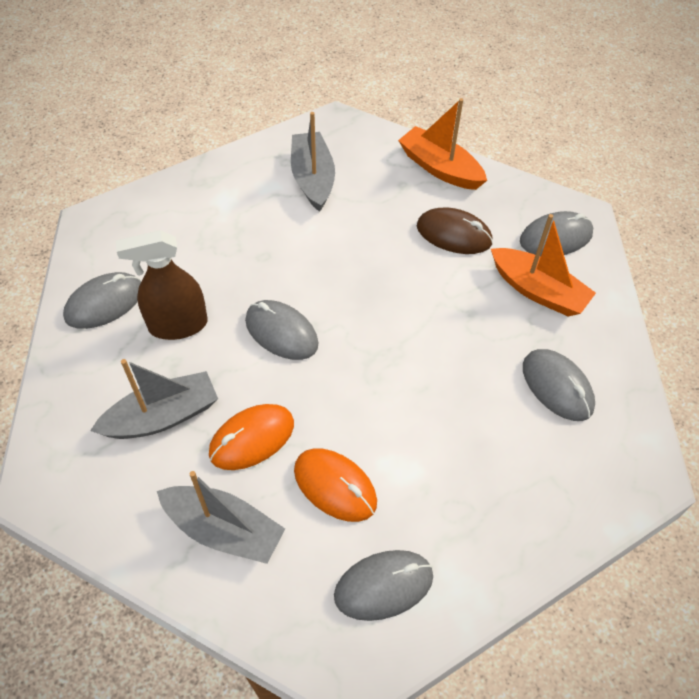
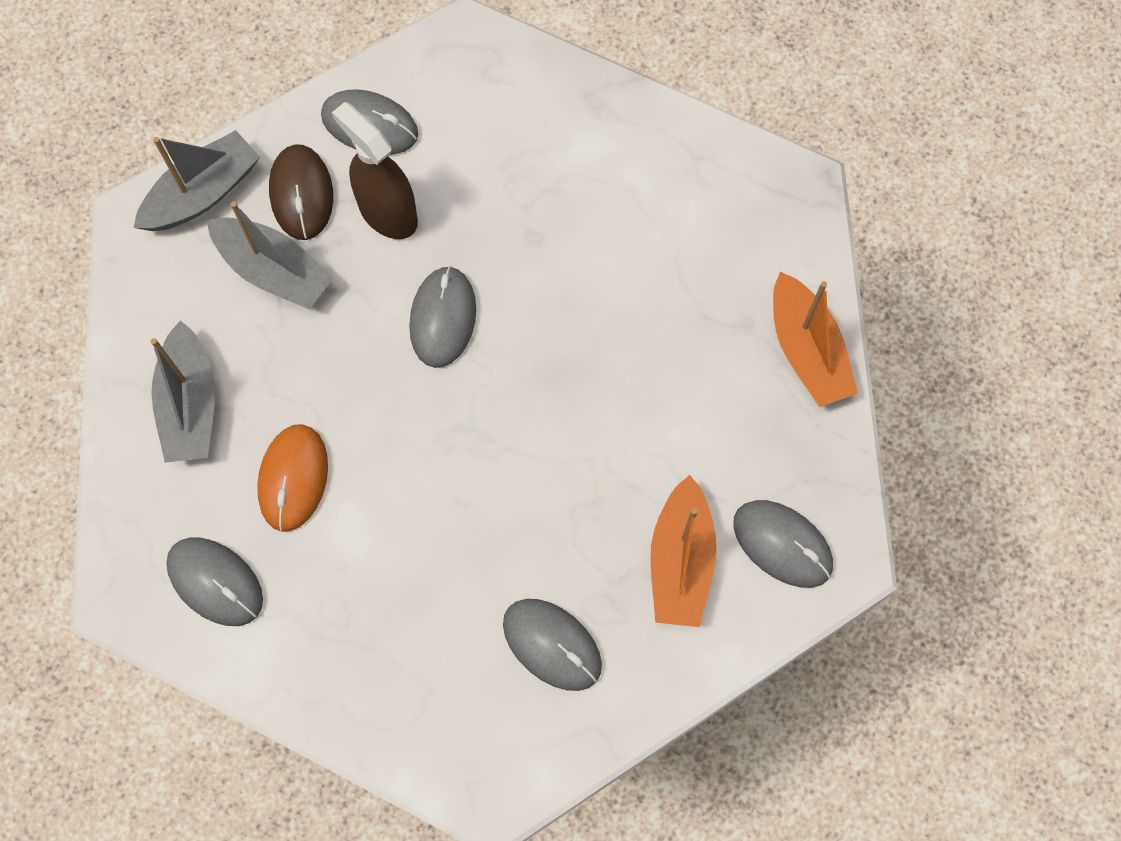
camera: 60 degrees right, 15 degrees up
(252, 438) = (299, 369): orange mouse -> none
(313, 179) = (685, 217): grey boat -> grey boat (203, 193)
(440, 168) = (807, 351): orange boat -> orange boat turned 150 degrees clockwise
(454, 234) = (706, 423): brown mouse -> brown mouse (301, 194)
(557, 386) = (552, 645): grey mouse -> grey mouse turned 75 degrees counterclockwise

